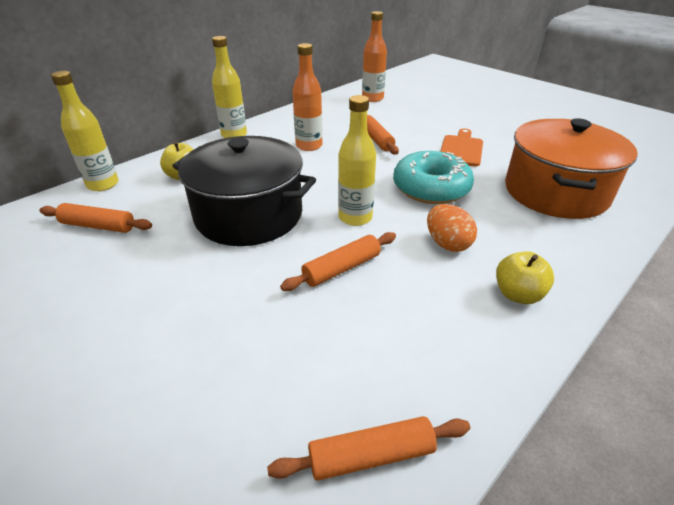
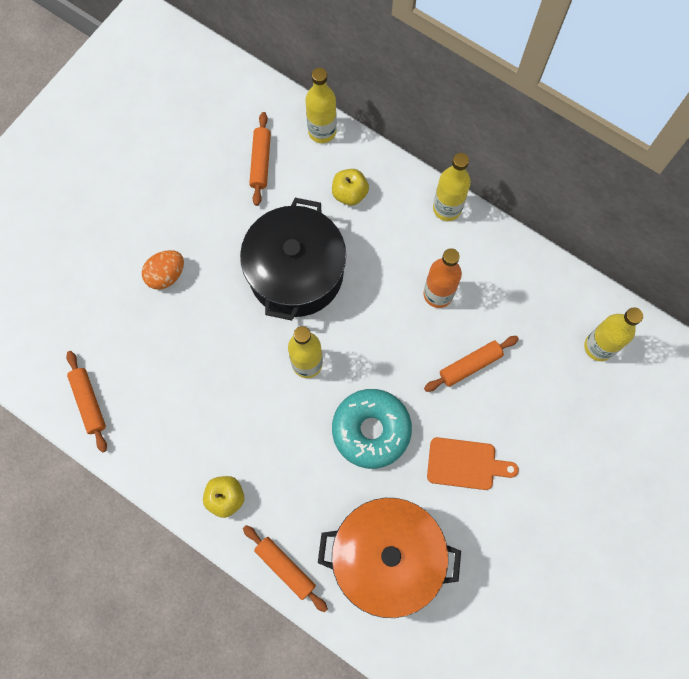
camera: 80 degrees right, 35 degrees up
(341, 268) = (236, 363): orange rolling pin -> orange rolling pin (285, 568)
(372, 98) = (598, 347): orange bottle -> yellow bottle
(447, 244) = (281, 445): orange egg -> orange egg (166, 275)

